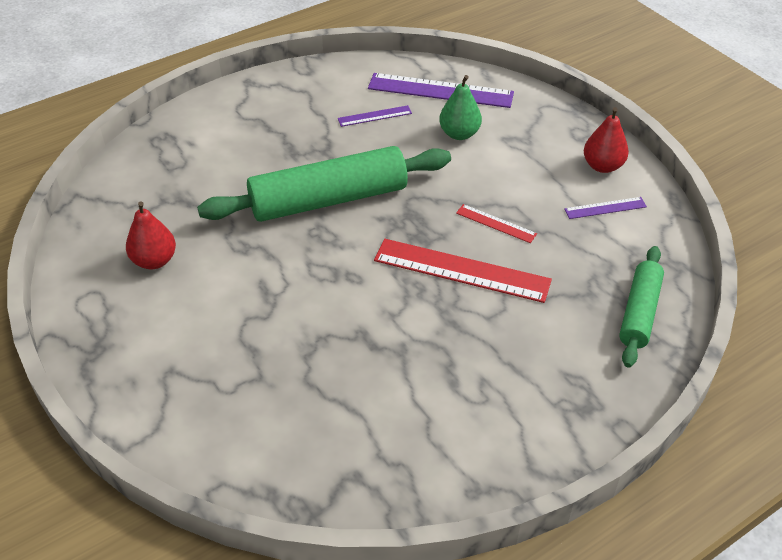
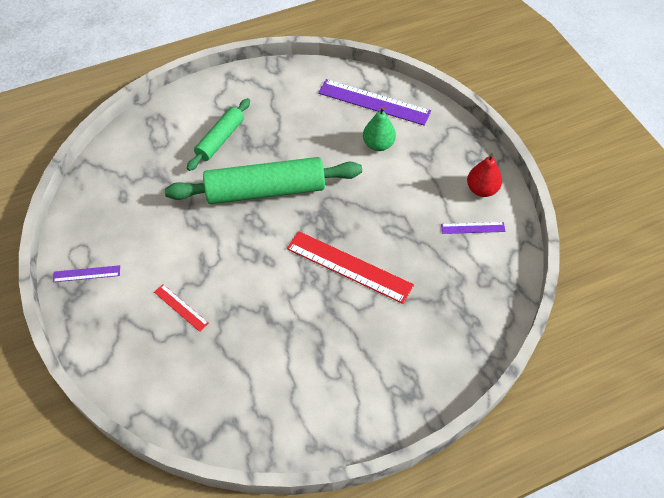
camera: 10 degrees right, 10 degrees up
(154, 261) = (129, 225): red pear -> none
(374, 116) = (317, 119): purple ruler -> purple ruler (86, 274)
(496, 223) = (385, 229): red ruler -> red ruler (181, 307)
(639, 312) = (472, 323): green rolling pin -> green rolling pin (220, 139)

